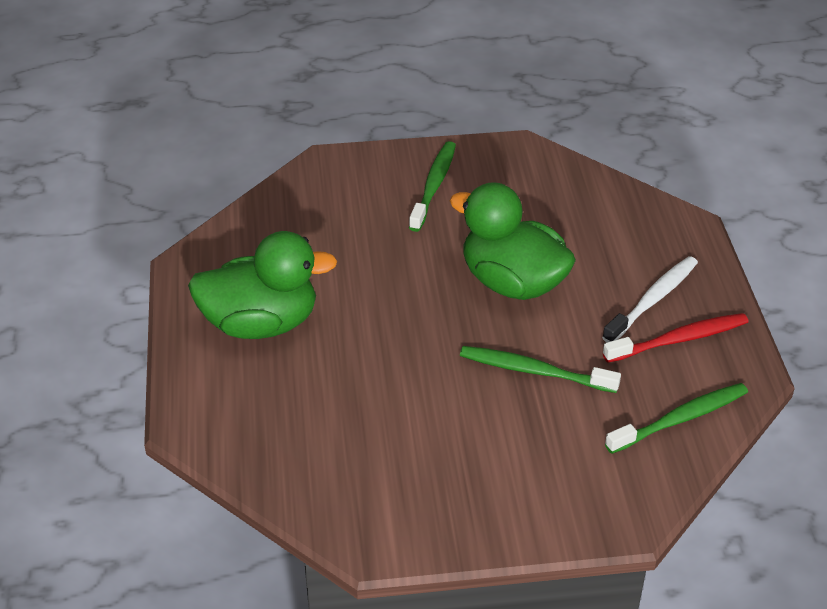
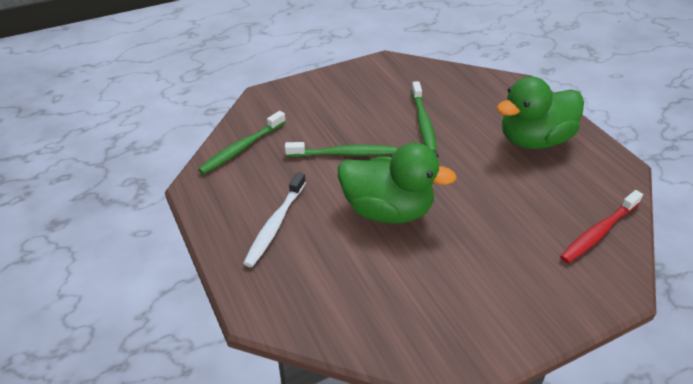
camera: 160 degrees right, 0 degrees up
(434, 186) = (506, 287): green toothbrush -> green toothbrush (423, 122)
(679, 340) = (250, 198): red toothbrush -> red toothbrush (598, 232)

